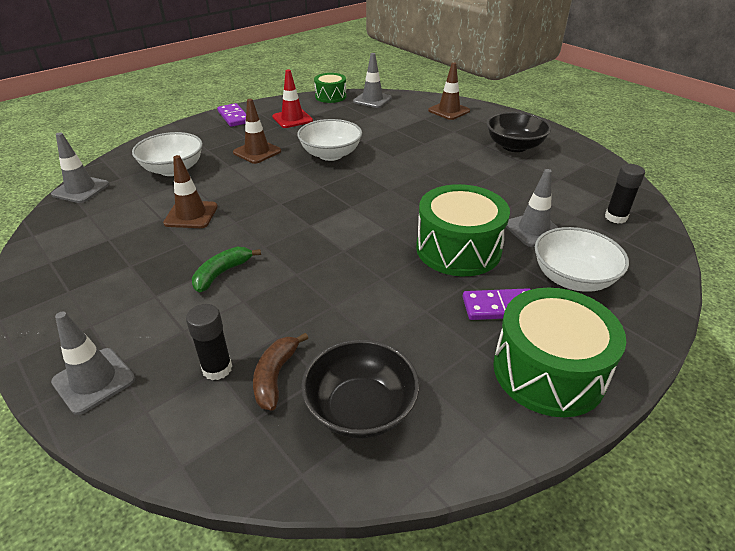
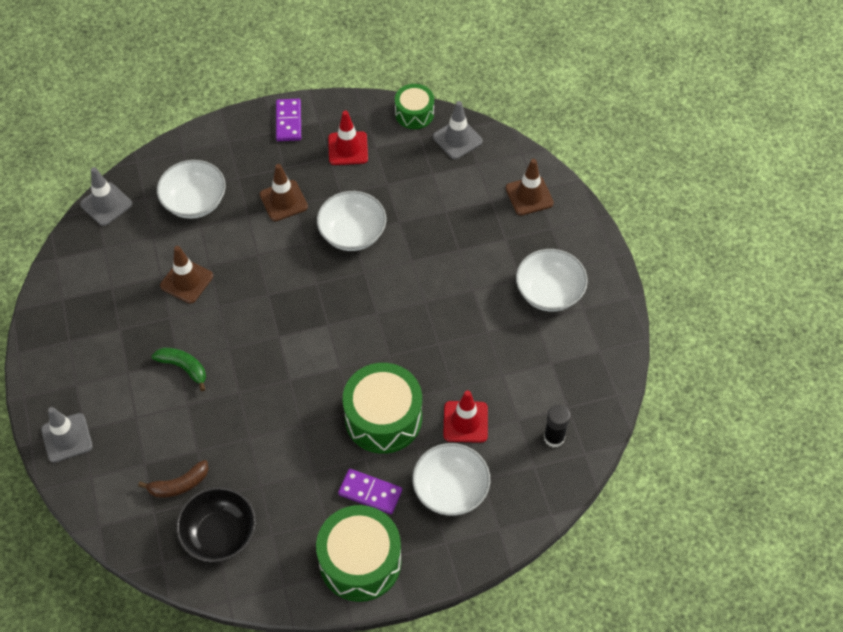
camera: 25 degrees right, 20 degrees up
(217, 368) = (145, 462): black glue stick -> none
(222, 273) = (184, 367): green banana -> green banana turned 60 degrees clockwise
(275, 376) = (179, 485): brown banana -> brown banana turned 150 degrees counterclockwise
(514, 146) = (549, 292): black bowl -> white bowl
(533, 230) = (465, 422): grey traffic cone -> red traffic cone

